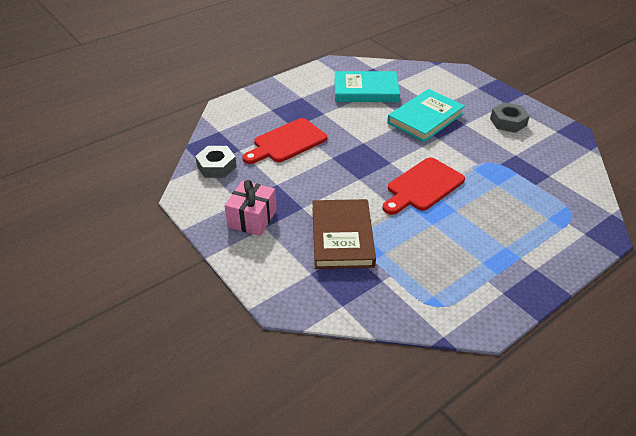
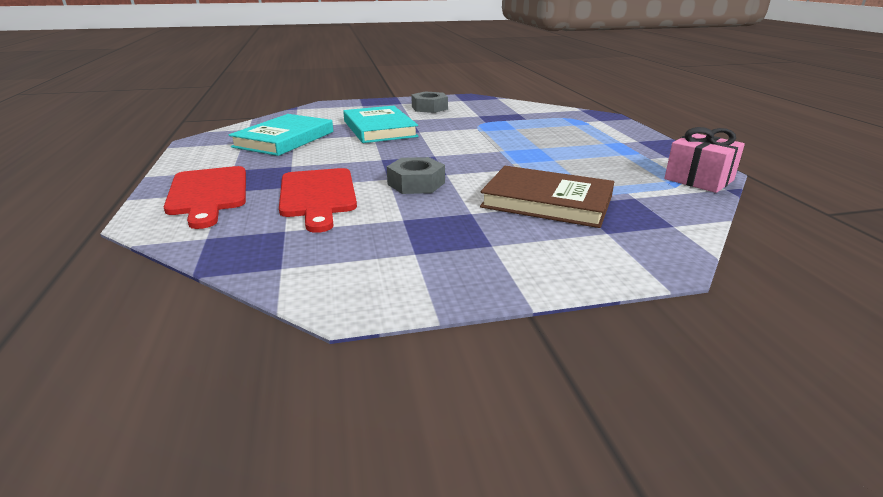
camera: 65 degrees left, 15 degrees down
(216, 166) = (300, 256): grey nut -> grey nut (416, 183)
(252, 218) = (464, 250): pink gift -> pink gift (699, 179)
(423, 186) = (490, 151): red cutting board -> red cutting board (208, 193)

